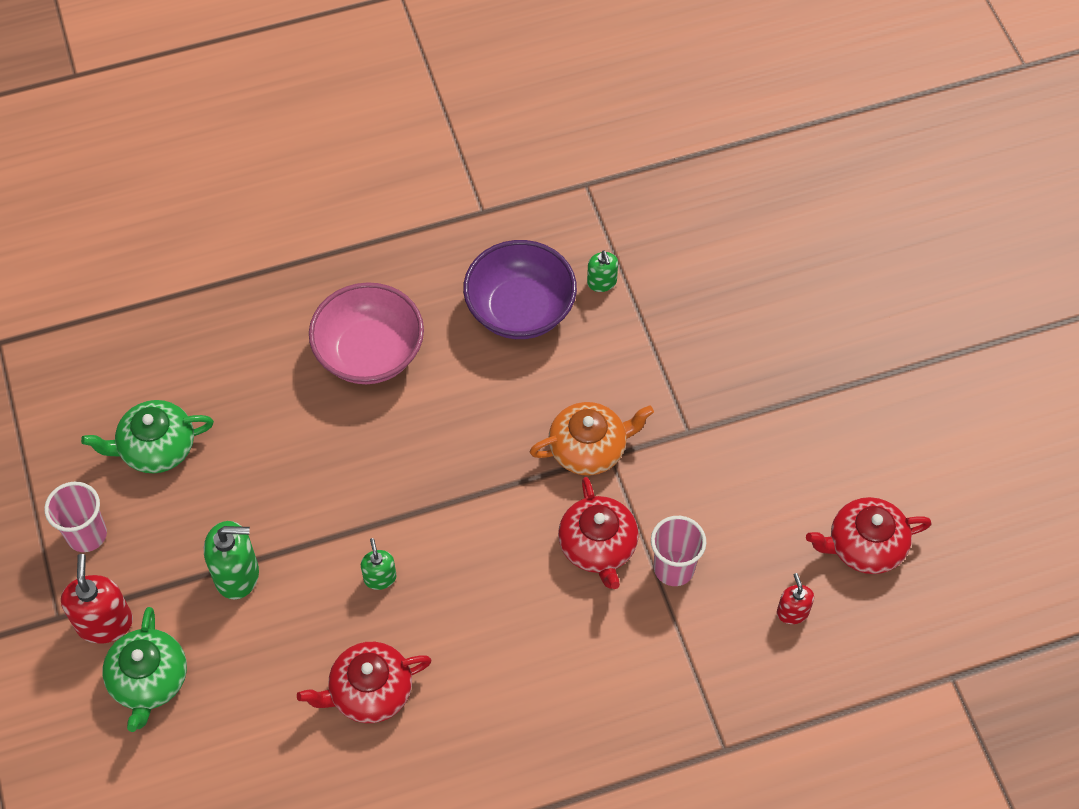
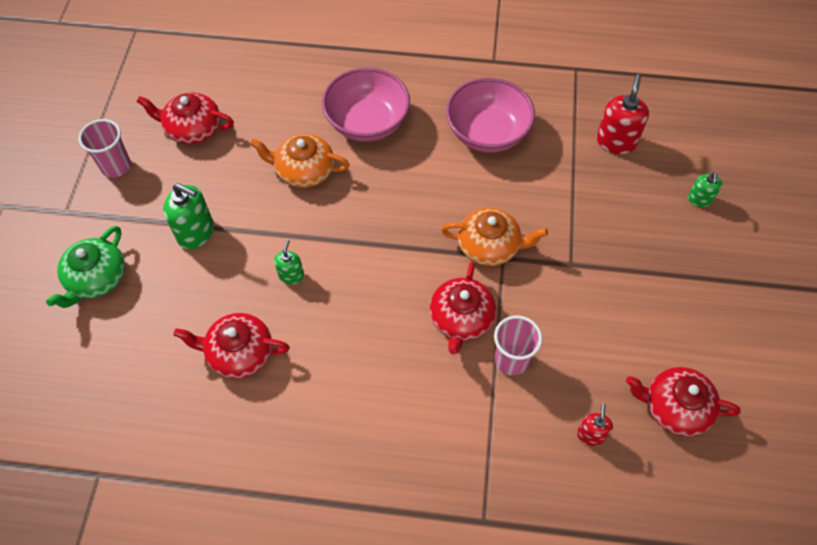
camera: 25 degrees right, 0 degrees up
(104, 623) = (92, 228): red soap dispenser -> red soap dispenser (616, 141)
(156, 447) = (193, 129): green teapot -> red teapot
(325, 445) = (304, 170): none -> orange teapot
(520, 309) = (487, 133): purple bowl -> pink bowl
(602, 282) = (556, 136): green soap dispenser -> green soap dispenser (699, 199)

